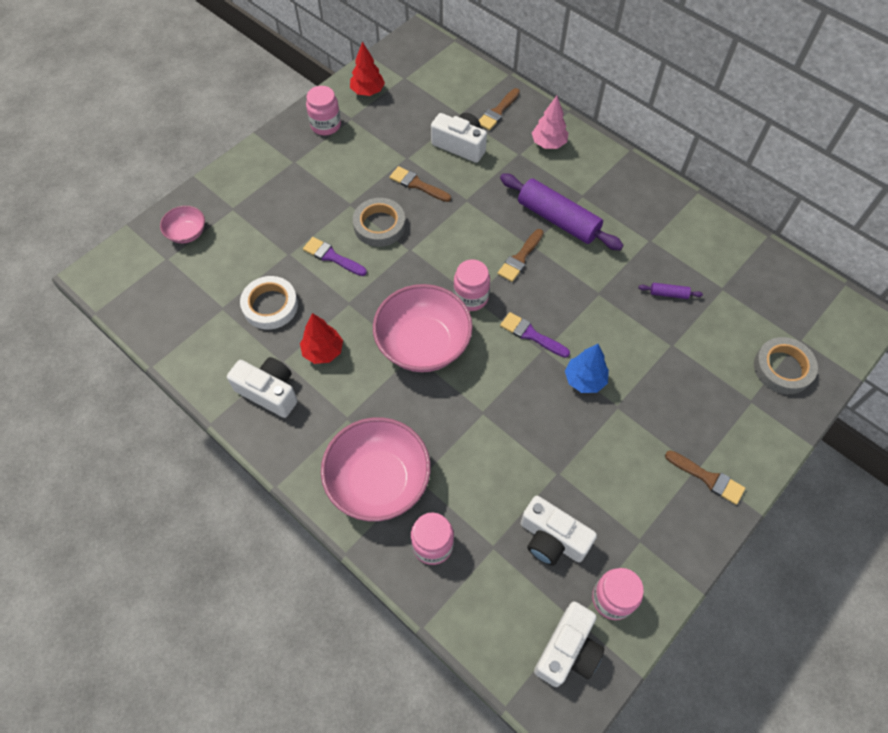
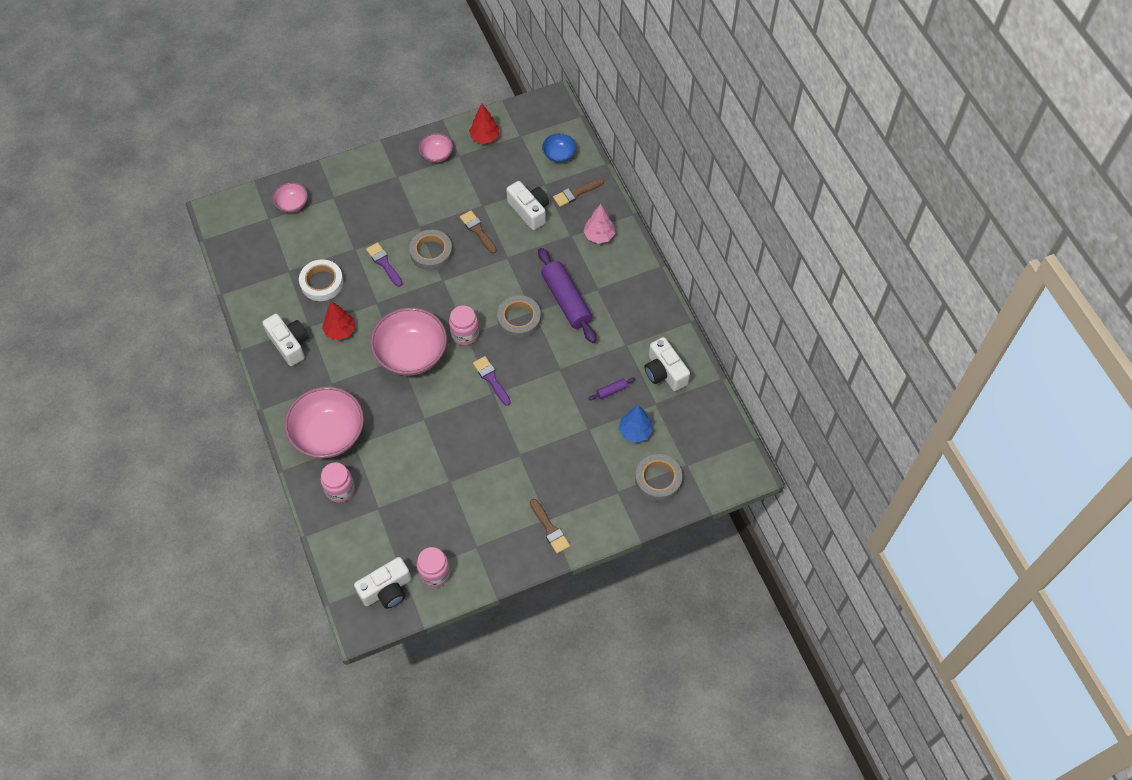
camera: 25 degrees right, 0 degrees up
(326, 125) = (436, 154): pink jar -> pink bowl
(456, 82) = (559, 154): none -> blue bowl
(520, 258) = (519, 319): brown brush -> grey tape
(552, 539) = (419, 520): white camera -> white camera (664, 372)
(584, 380) = (508, 426): blue tree -> blue tree (635, 431)
(668, 294) = (611, 391): purple rolling pin -> purple rolling pin turned 60 degrees counterclockwise

